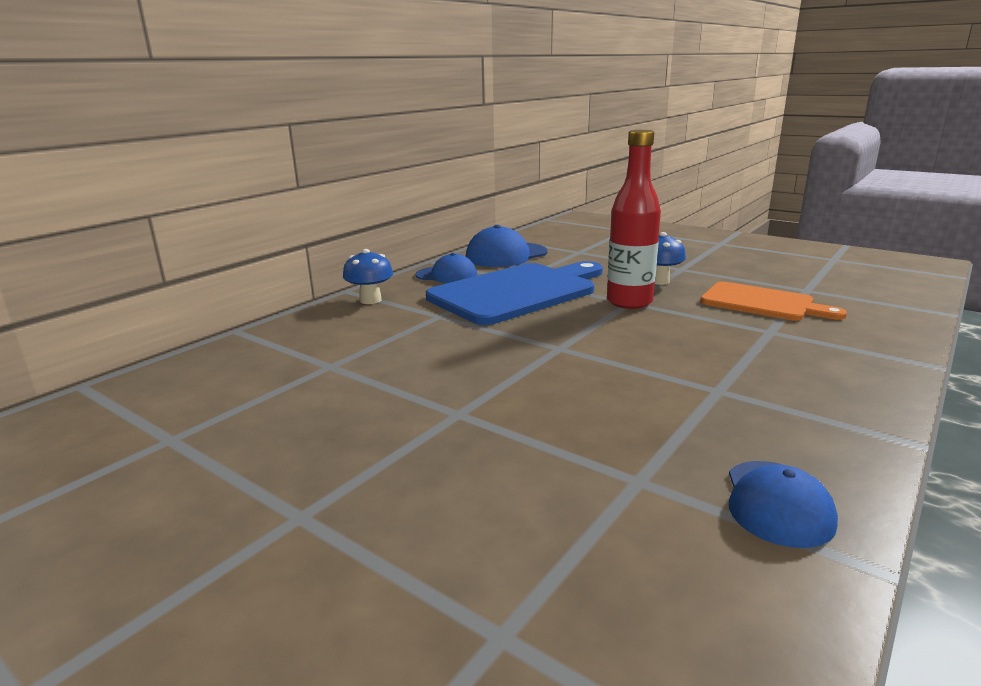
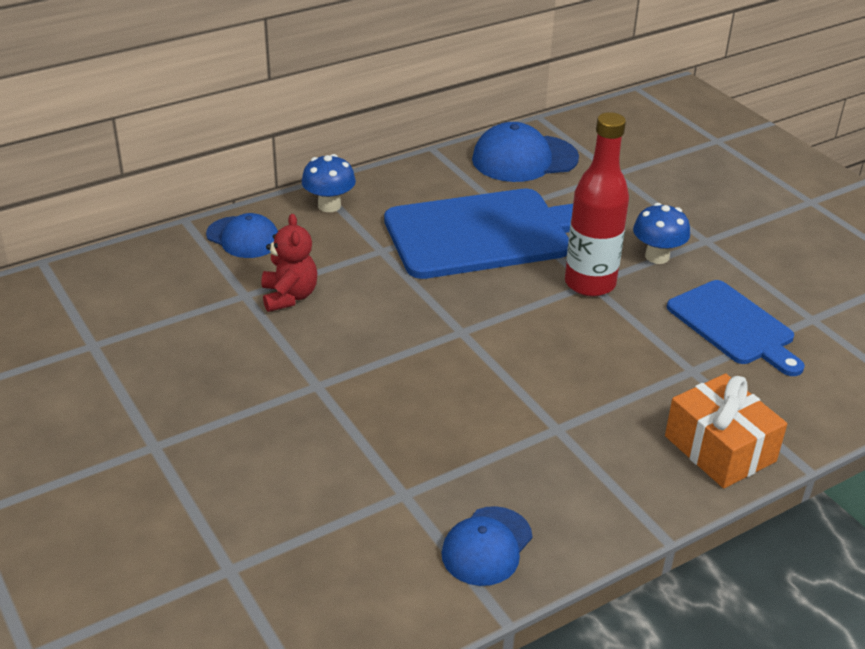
camera: 20 degrees right, 15 degrees up
(377, 358) = (289, 296): none -> red teddy bear
(446, 275) = (432, 181): blue cap -> blue cap (243, 237)
(762, 303) = (734, 326): orange cutting board -> blue cutting board
(862, 371) = (720, 449): none -> orange gift

